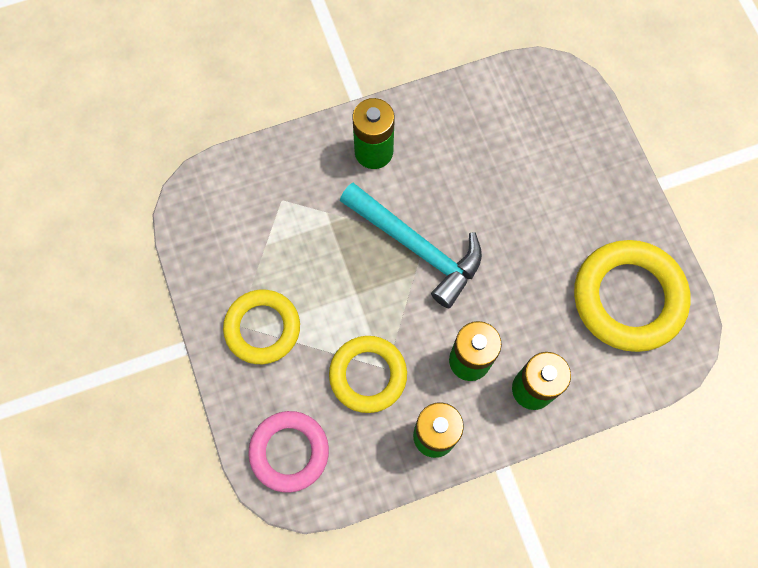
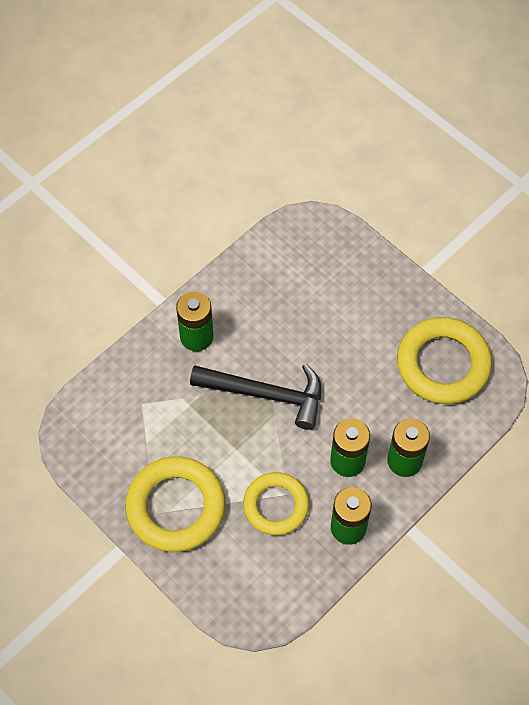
camera: 25 degrees left, 10 degrees down
(262, 328) = (176, 507): yellow ring -> yellow ring, size x1.51
(289, 452) = (243, 589): pink ring -> none
(417, 247) = (266, 395): turquoise hammer -> black hammer

